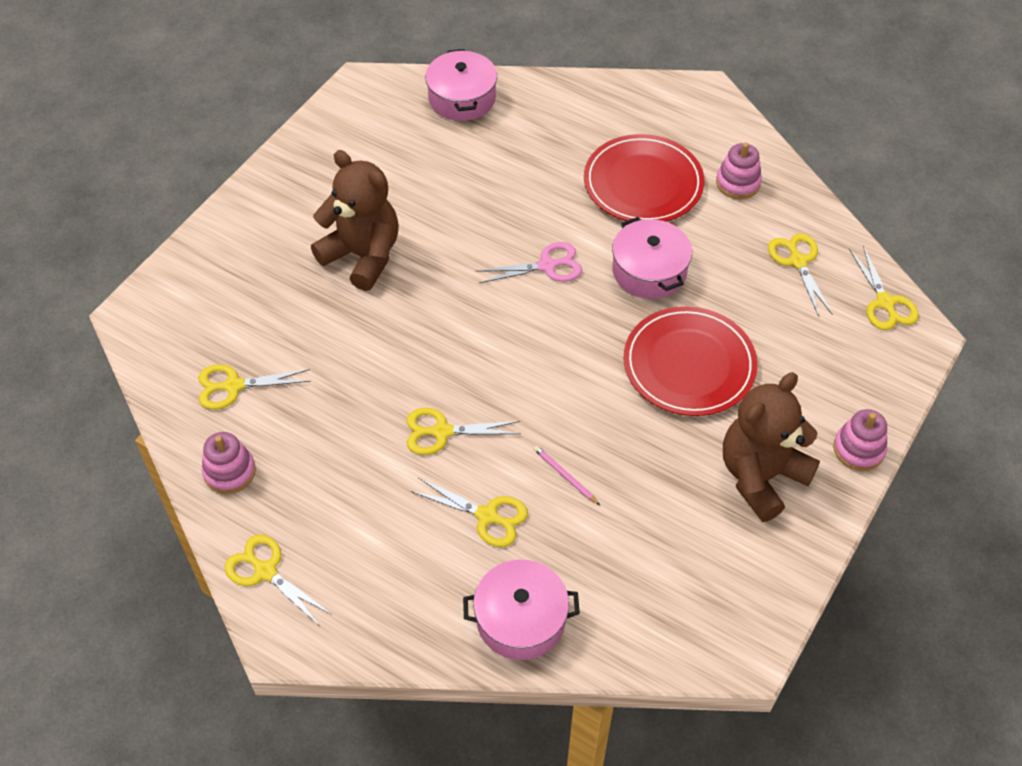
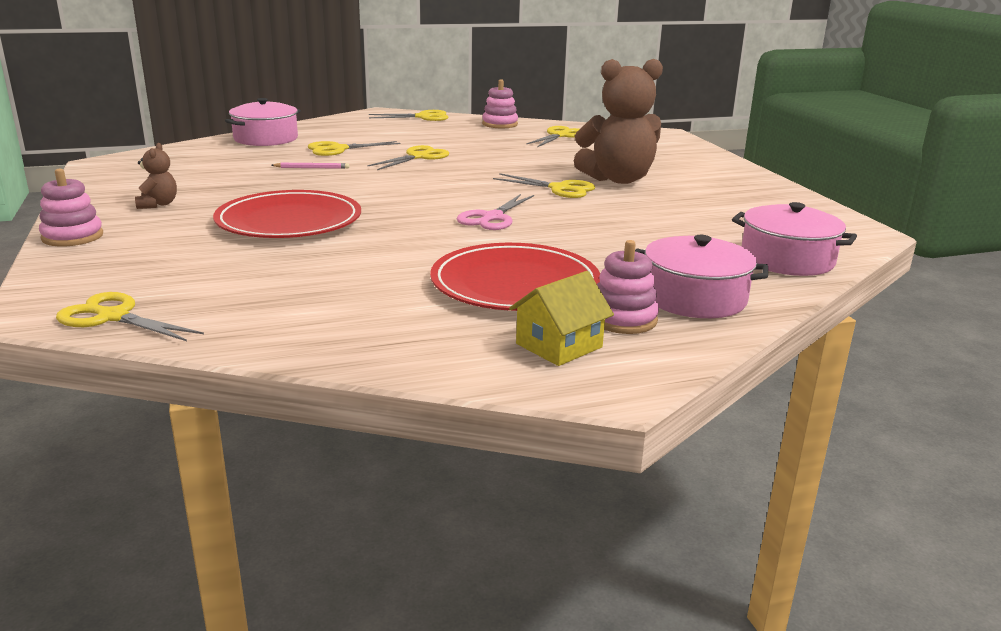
camera: 130 degrees right, 30 degrees down
(649, 271) = (405, 245): pink pot -> pink pot (694, 298)
(691, 126) = (559, 345): none -> yellow house
(738, 183) = (420, 327): pink stacking toy -> pink stacking toy (623, 319)
(761, 476) = (158, 204): brown teddy bear -> brown teddy bear, size x0.44
(798, 262) = (260, 304): yellow scissors -> yellow scissors (559, 189)

